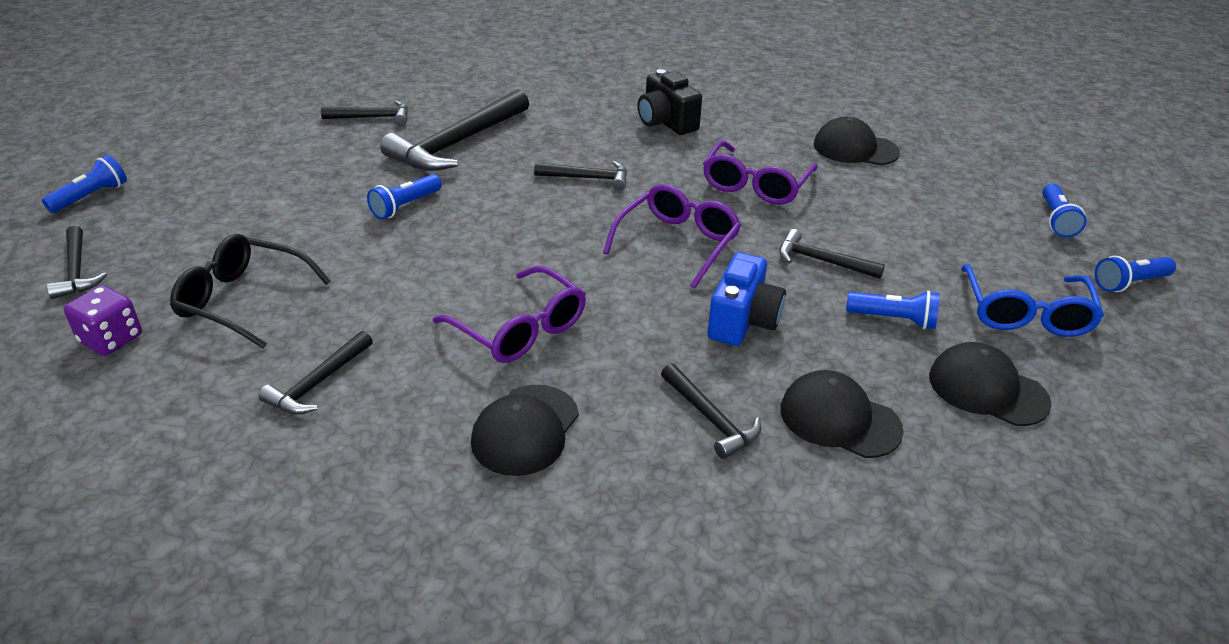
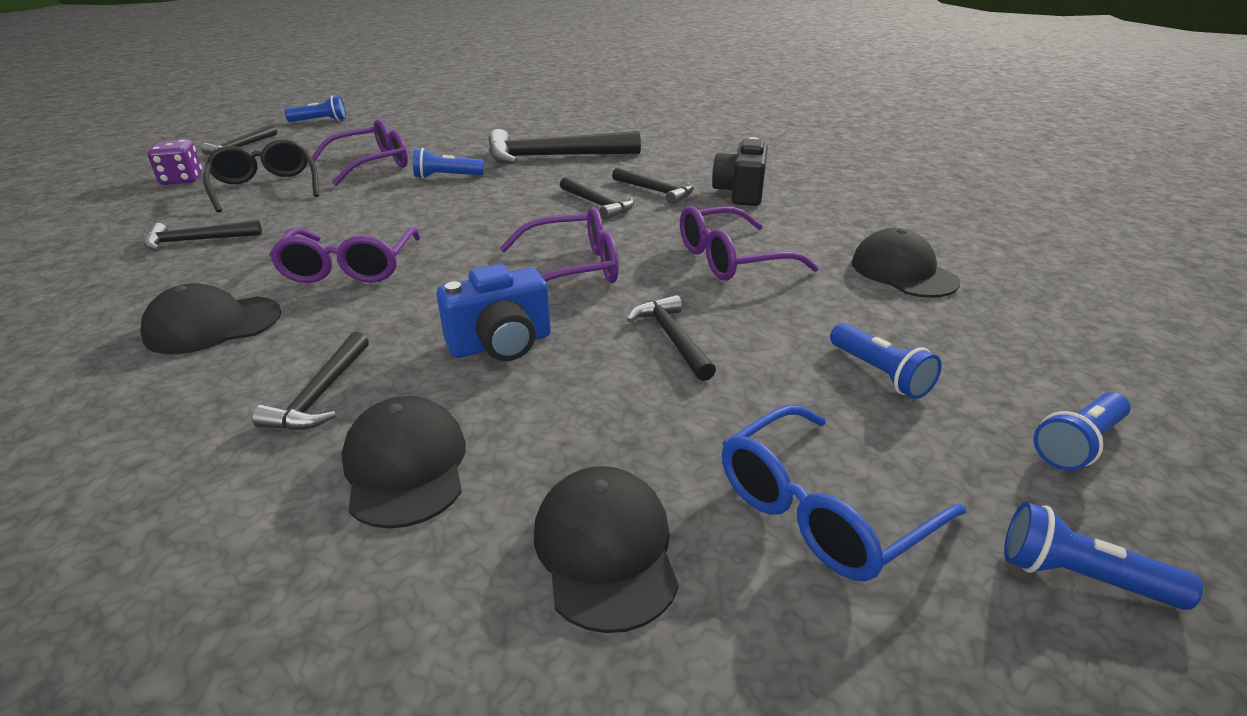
camera: 45 degrees right, 5 degrees down
(296, 225) = (371, 164): none -> purple glasses
(373, 117) = (534, 129): black hammer -> black hammer (656, 191)
(893, 319) = (642, 421): blue flashlight -> blue flashlight (879, 373)

